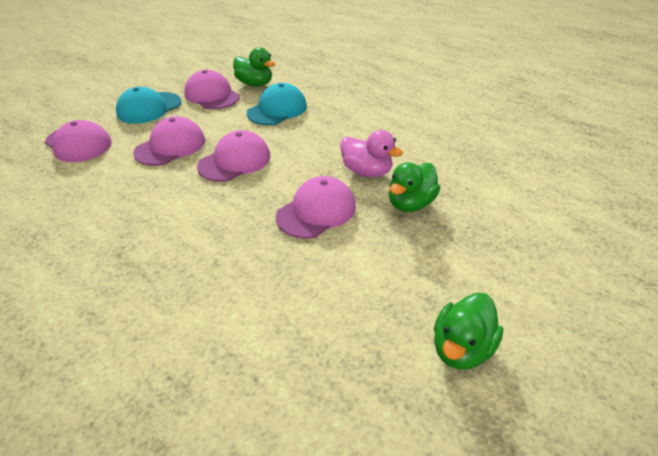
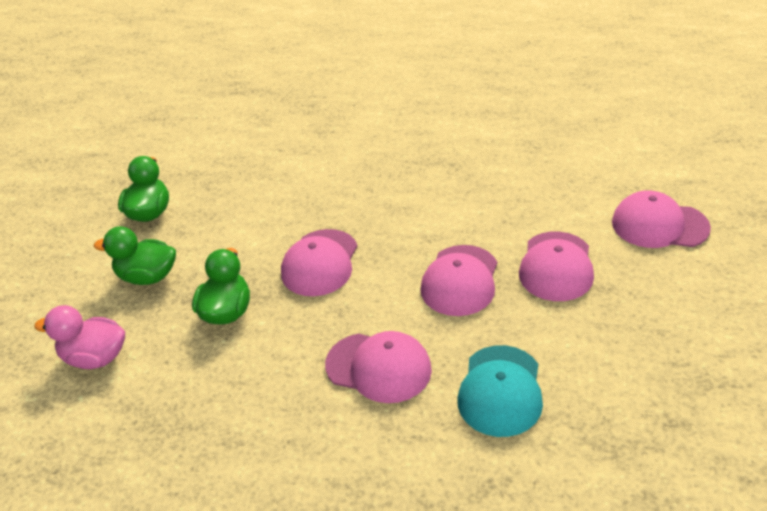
camera: 155 degrees right, 0 degrees up
(149, 108) = (675, 308): turquoise cap -> none
(212, 95) = (631, 375): pink cap -> pink cap (379, 367)
(255, 84) = (602, 438): green duck -> green duck (147, 277)
(366, 172) = (296, 333): pink duck -> pink duck (95, 358)

